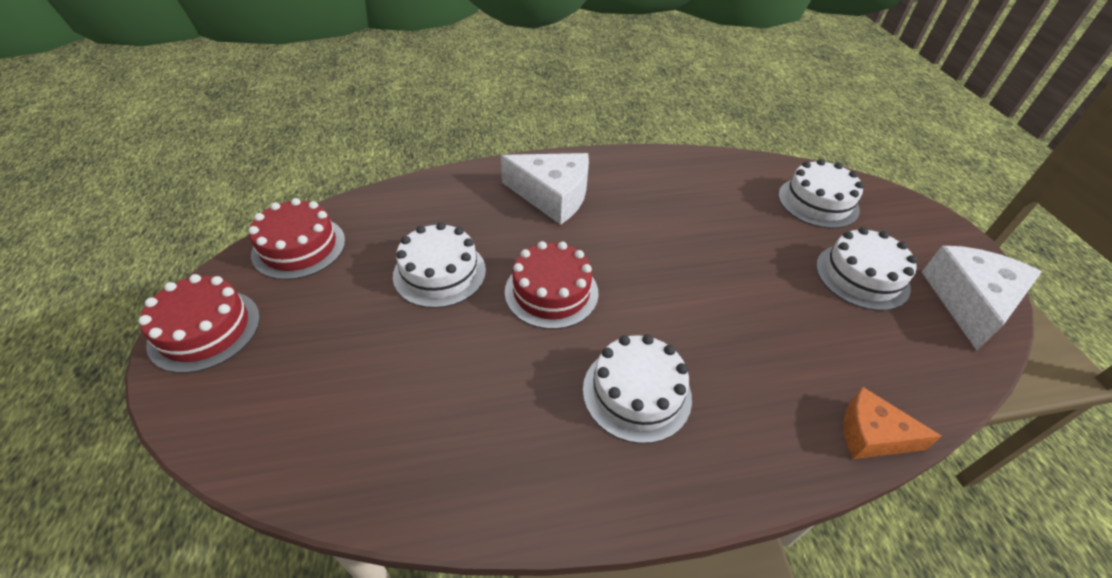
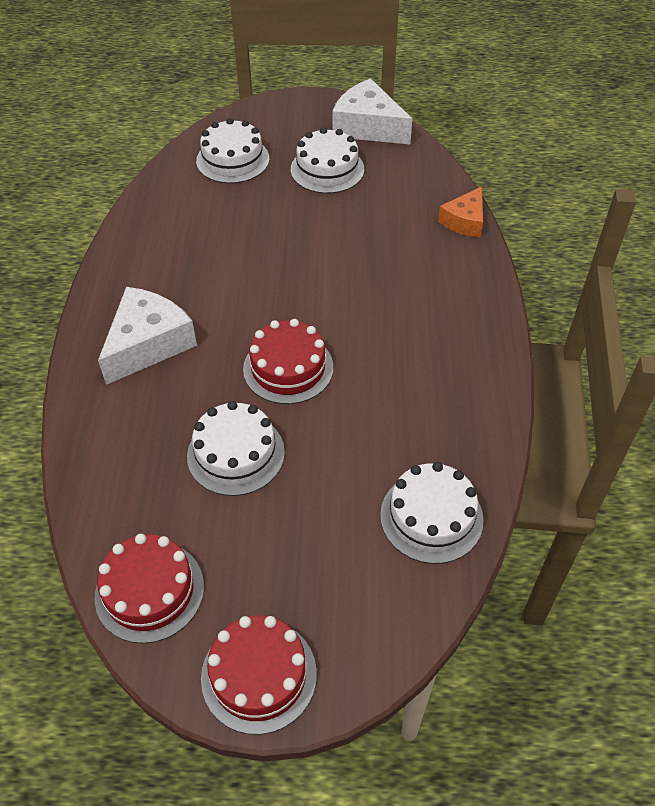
camera: 75 degrees left, 5 degrees up
(636, 393) = (409, 333): white cake -> white cake (431, 517)

